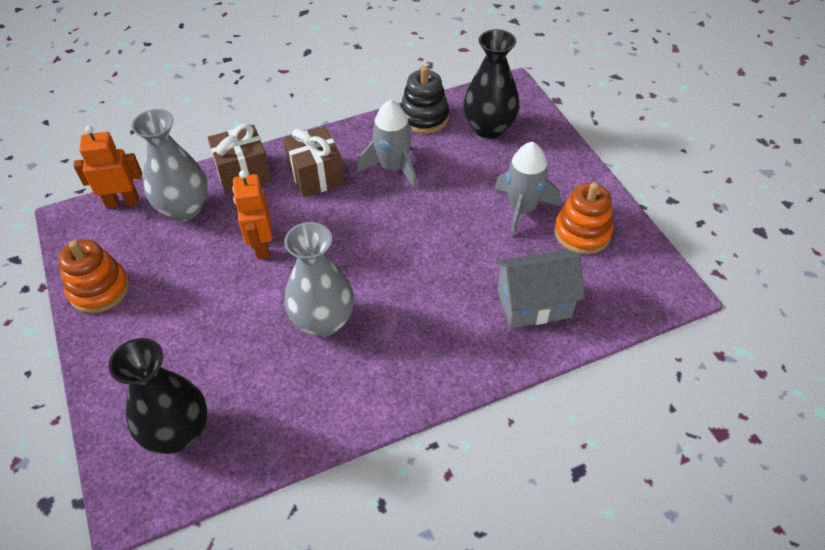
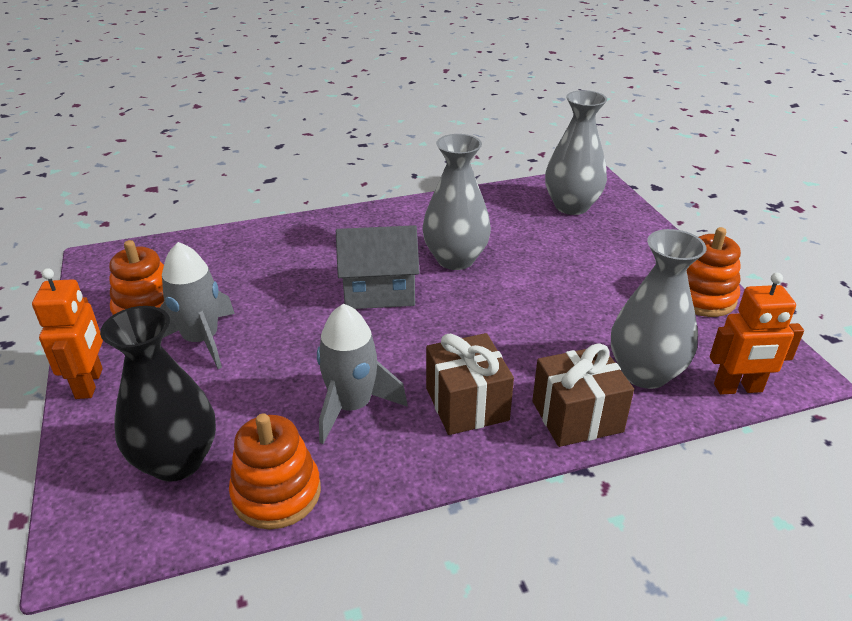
camera: 175 degrees left, 15 degrees down
(178, 432) = (571, 206): black vase -> grey vase
(261, 246) = (530, 324): orange robot -> orange robot (90, 383)
(424, 117) = (276, 493): black stacking toy -> orange stacking toy
(534, 304) = (244, 258): grey house -> grey house (379, 292)

